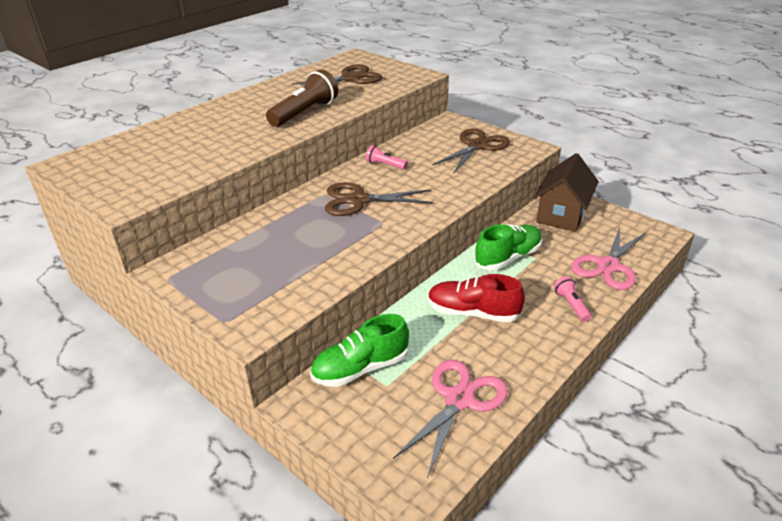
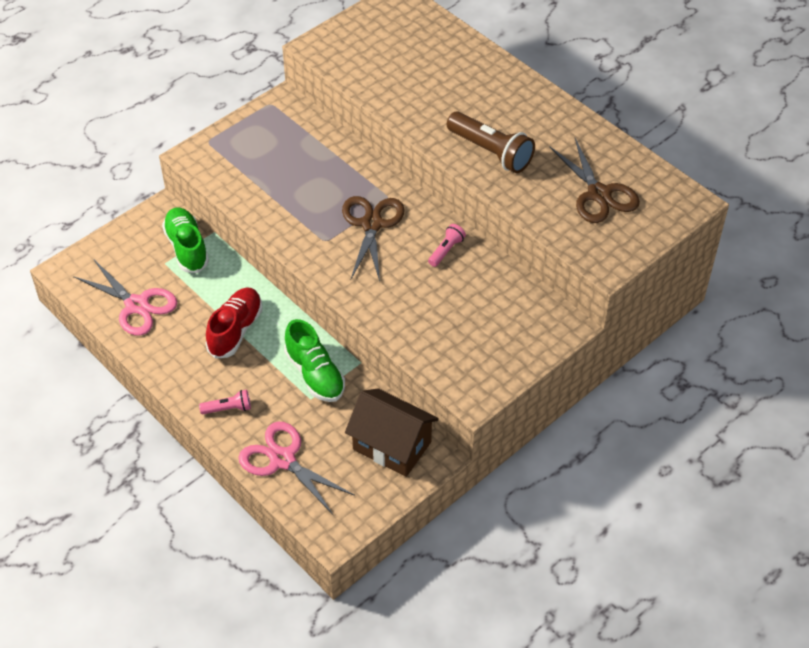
camera: 95 degrees right, 15 degrees up
(477, 146) = (484, 342): brown scissors -> none

